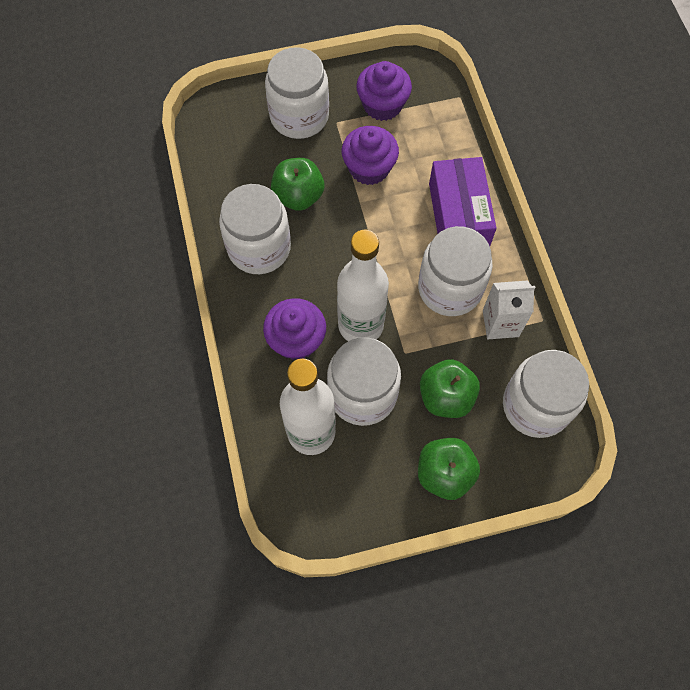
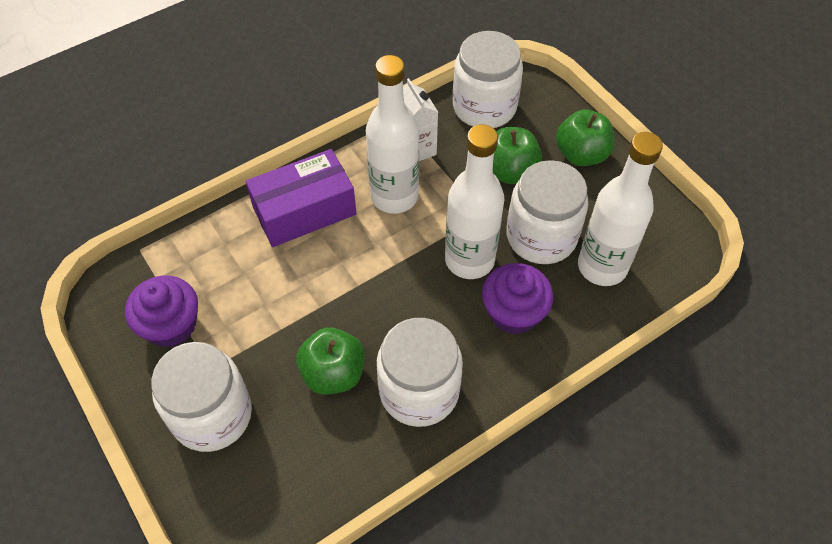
camera: 110 degrees left, 10 degrees down
(369, 168) = (269, 311): purple cupcake -> none
(450, 288) = (394, 196): white jar -> white bottle

